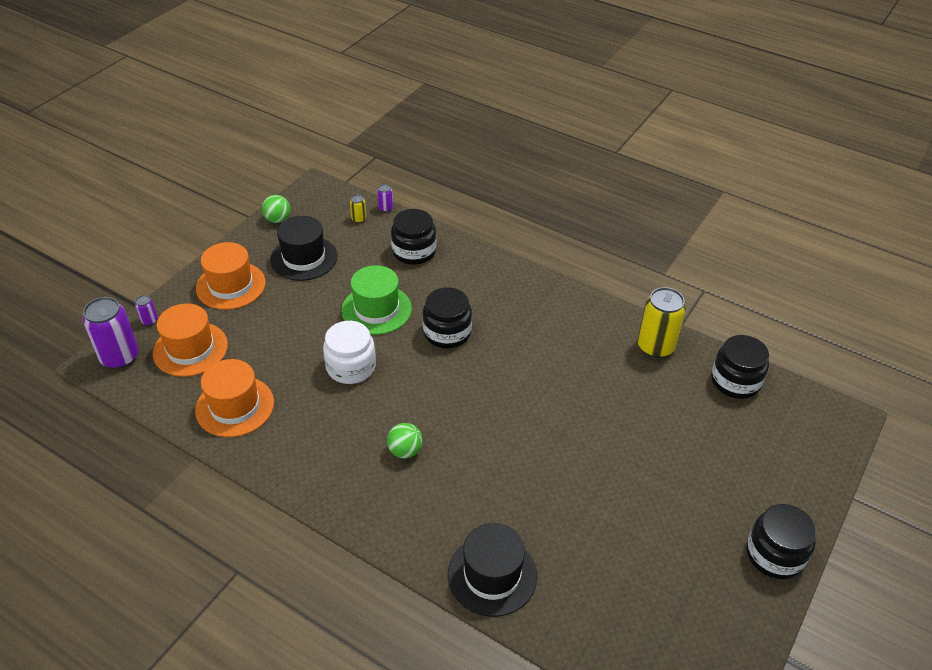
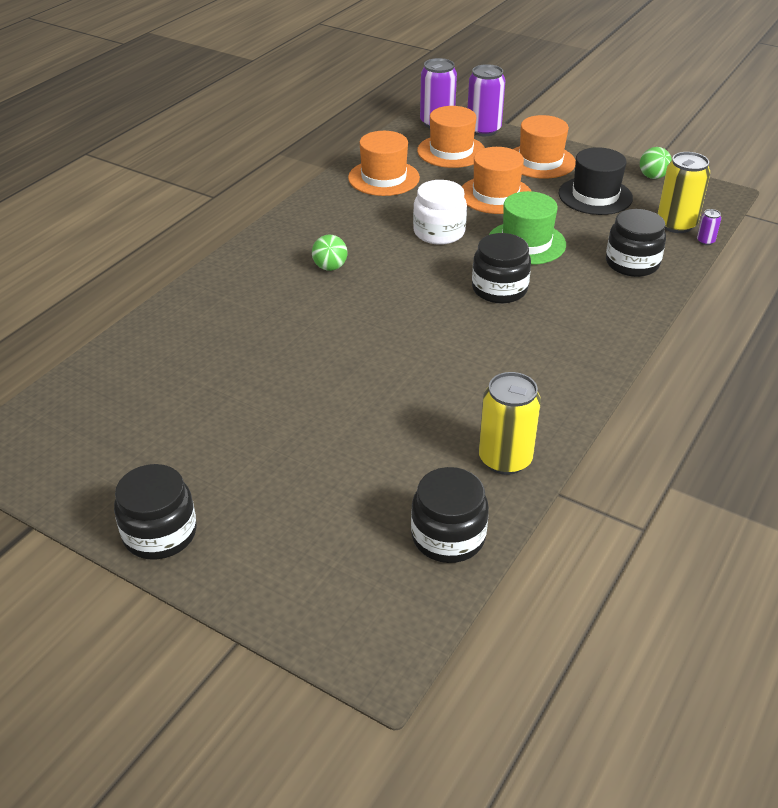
camera: 90 degrees right, 5 degrees down
(149, 321) = (483, 130): purple can -> purple can, size x2.25
(289, 322) = (495, 195): none -> orange hat
(359, 219) = (676, 224): yellow can -> yellow can, size x2.25
(492, 575) = (180, 319): black hat -> none

